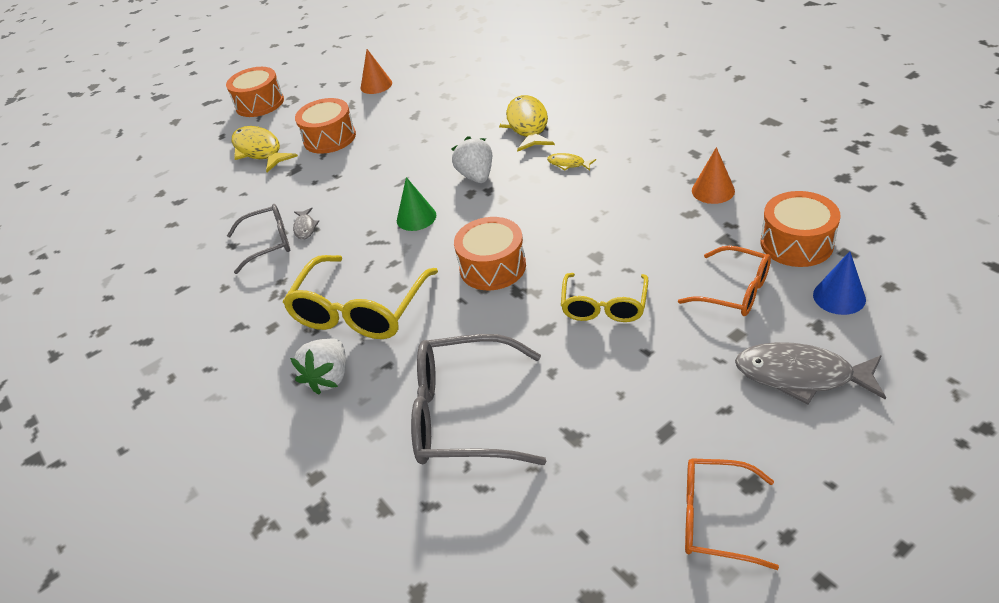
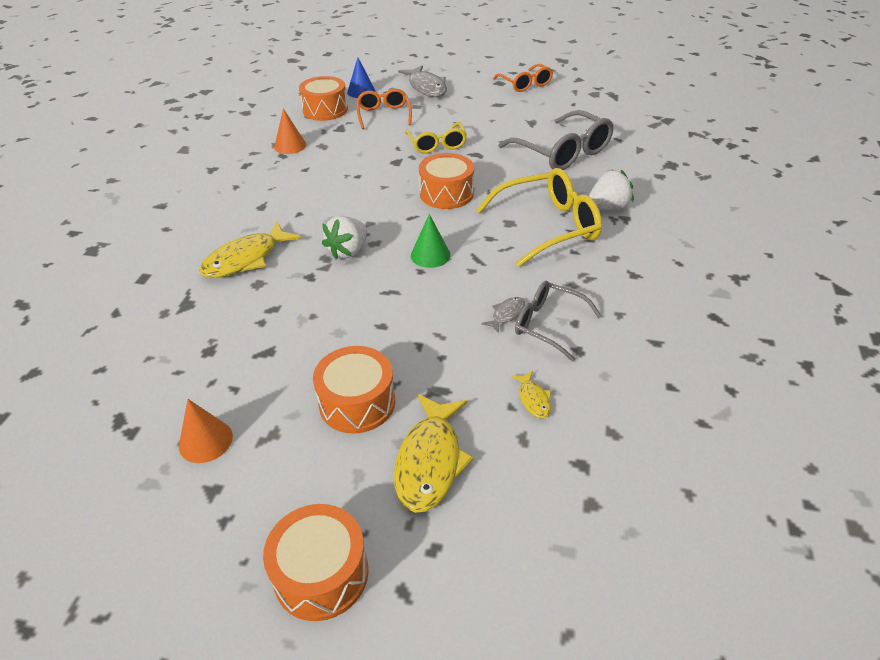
camera: 135 degrees left, 0 degrees up
(568, 164) = (297, 212): yellow fish -> yellow fish (533, 399)
(604, 306) = (436, 144): yellow glasses -> yellow glasses turned 105 degrees clockwise

